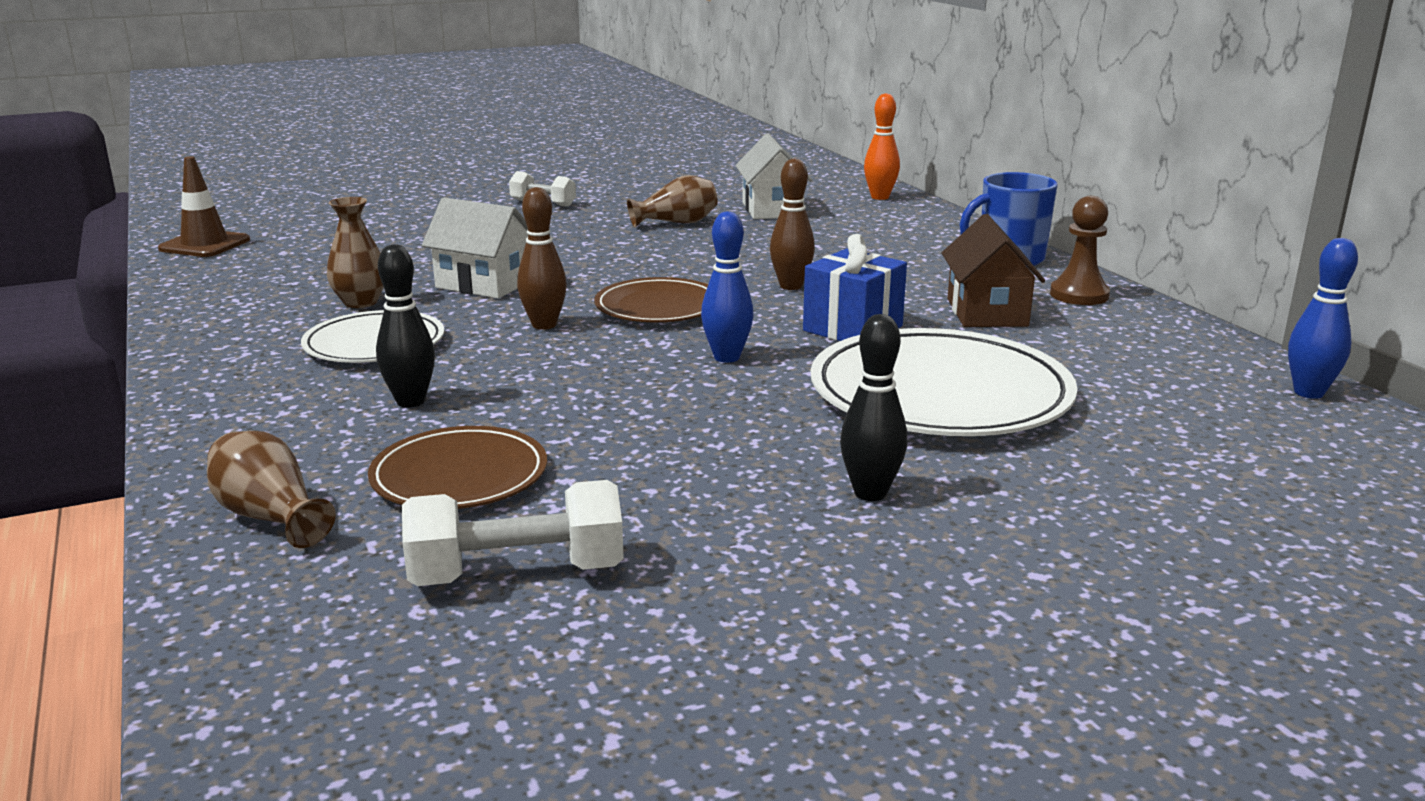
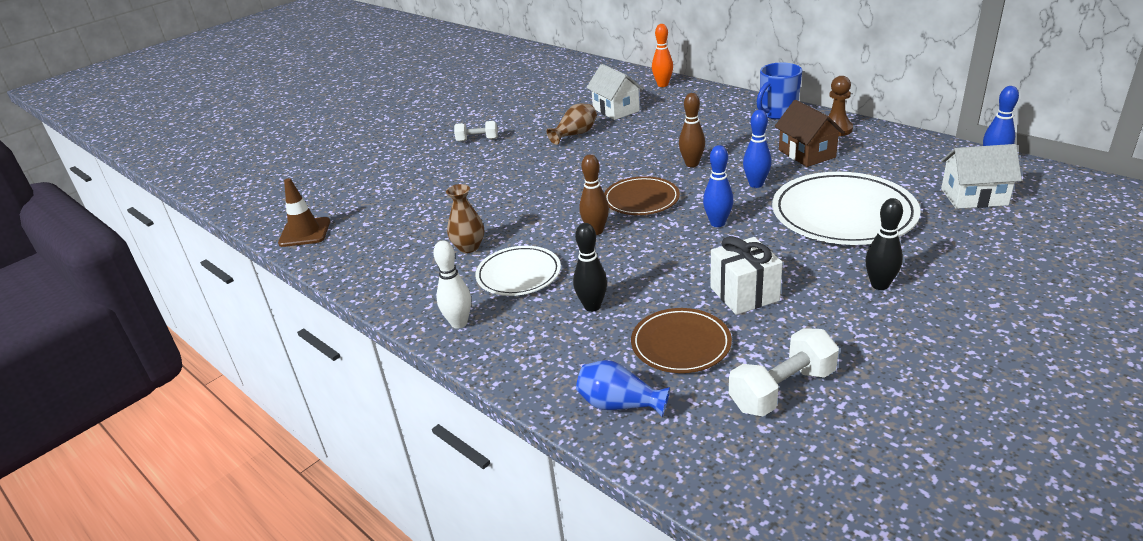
camera: 20 degrees left, 10 degrees up
(224, 373) = (459, 323): none -> white bowling pin
(270, 517) = (619, 404): brown vase -> blue vase
(484, 284) = (523, 212): white house -> white house (974, 197)
(640, 446) = (744, 294): none -> white gift
(852, 328) = (756, 184): blue gift -> blue bowling pin

